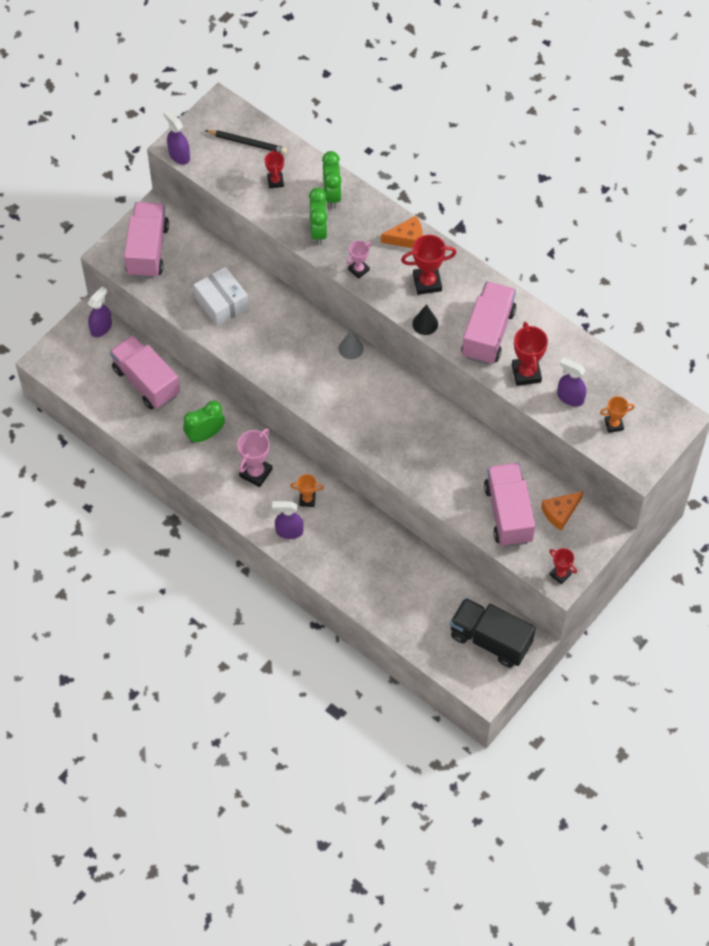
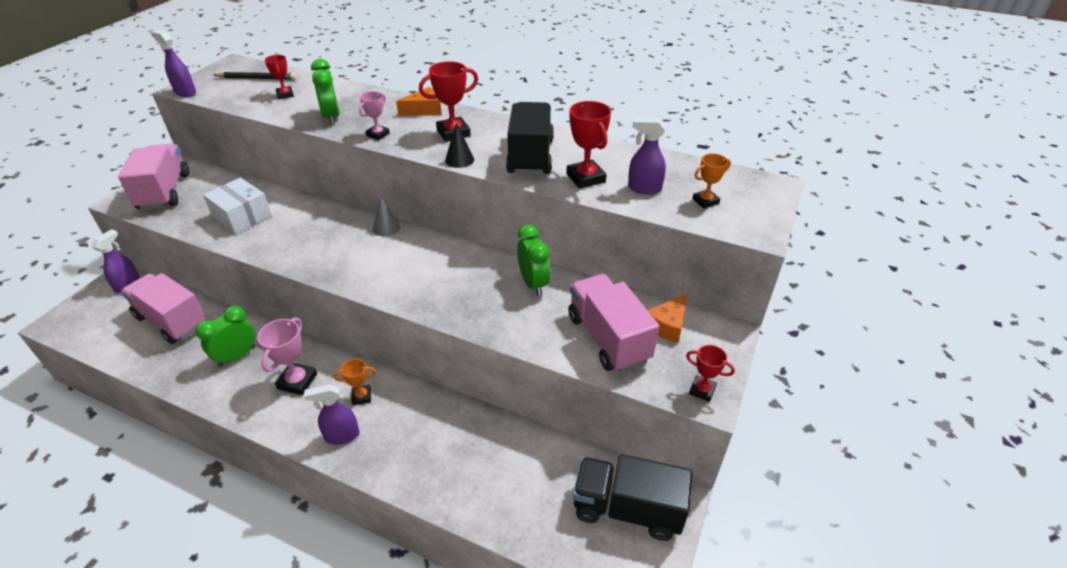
camera: 15 degrees left, 20 degrees down
(332, 195) = (344, 95): green clock -> green clock (533, 283)
(488, 333) = (530, 156): pink truck -> black truck

